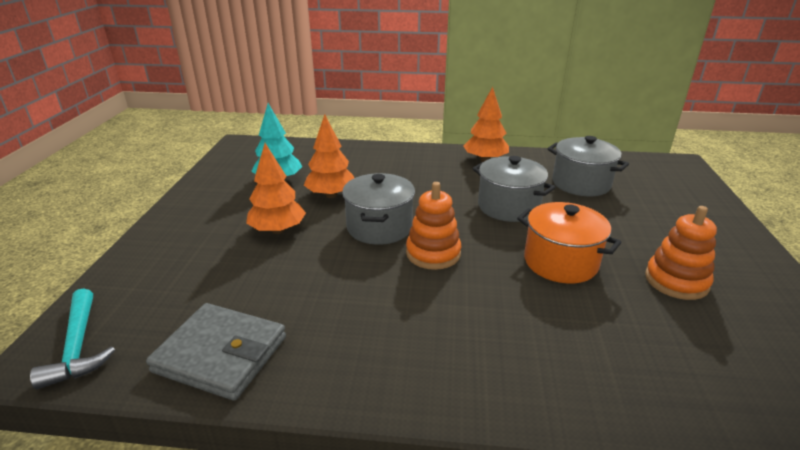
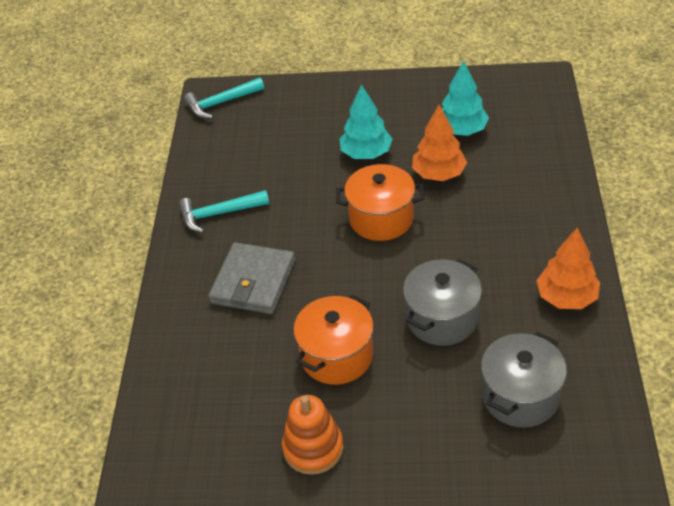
camera: 90 degrees right, 15 degrees up
(221, 354) = (214, 165): grey wallet -> grey wallet (253, 282)
(278, 230) = (366, 153): orange tree -> turquoise tree
(327, 349) = (219, 214): none -> turquoise hammer
(379, 227) = (381, 218): grey pot -> orange pot
(433, 253) = (341, 260): orange stacking toy -> none

